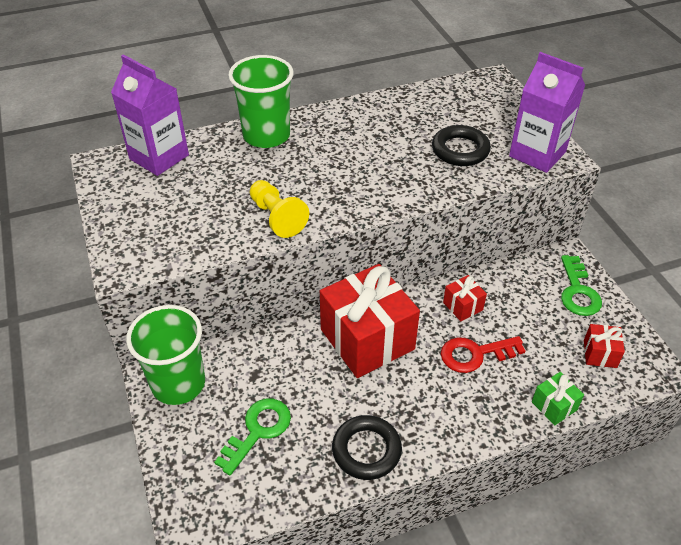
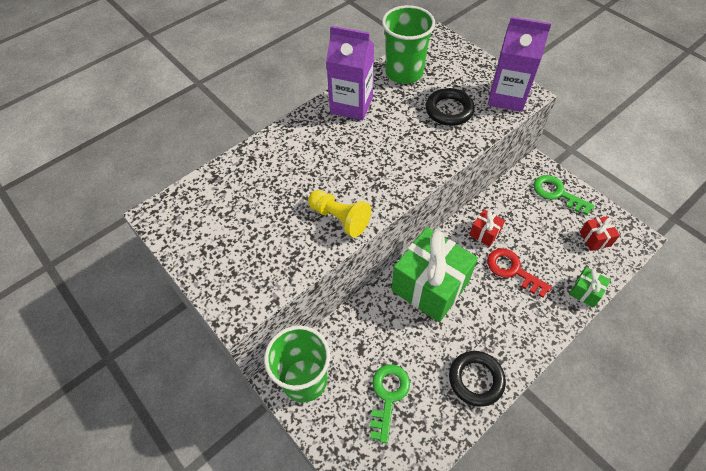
camera: 20 degrees left, 10 degrees up
(159, 157) = (206, 192): purple carton -> purple carton (351, 105)
(266, 135) = (288, 142): green cup -> green cup (404, 72)
(367, 339) = (430, 286): red gift -> green gift
(475, 354) = (512, 270): red key -> red key turned 75 degrees clockwise
(578, 291) = (557, 193): green key -> green key turned 150 degrees clockwise

